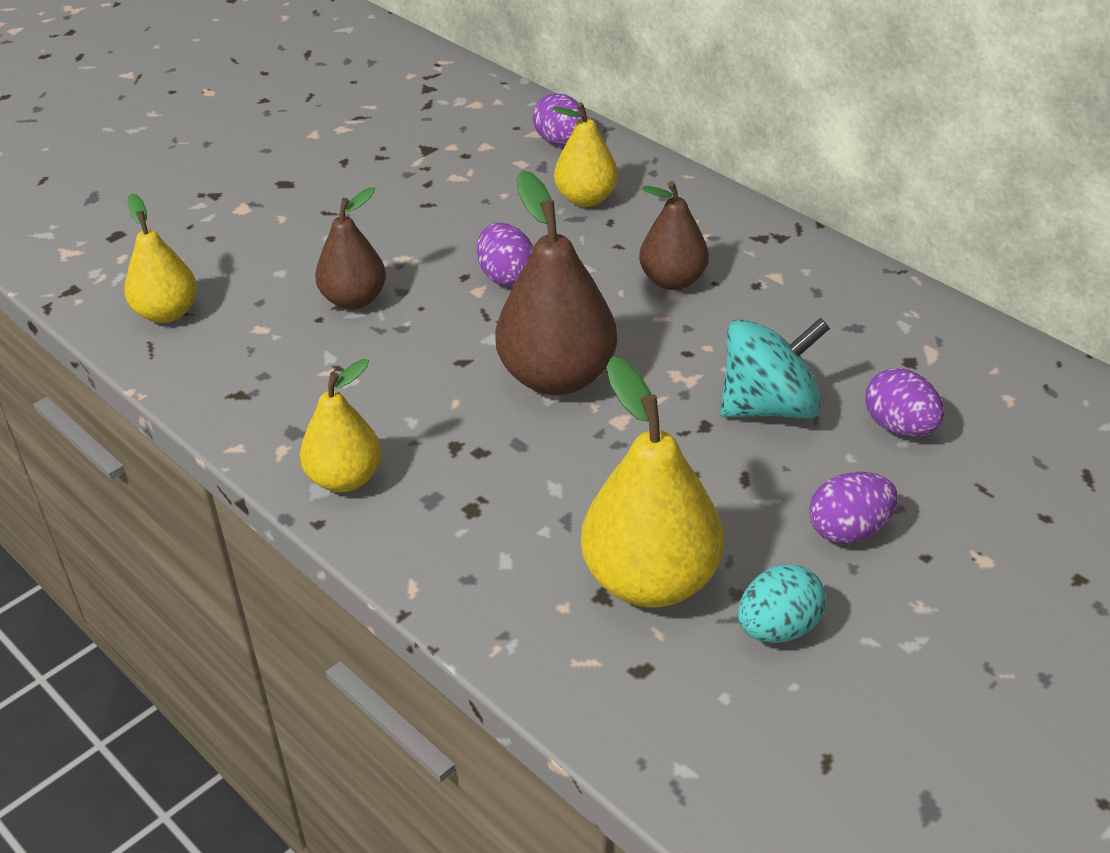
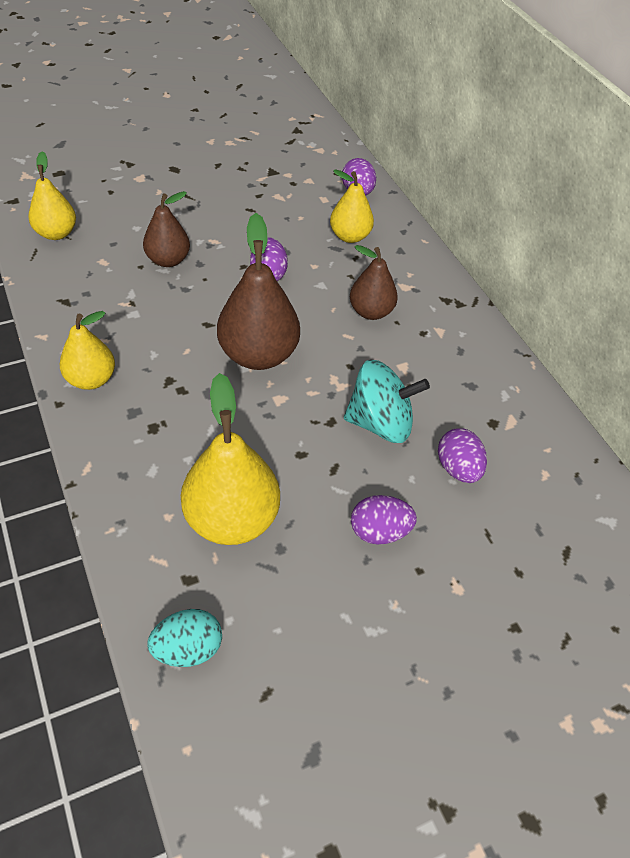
camera: 15 degrees right, 10 degrees up
(778, 628) = (292, 584): turquoise egg -> turquoise egg (188, 648)

